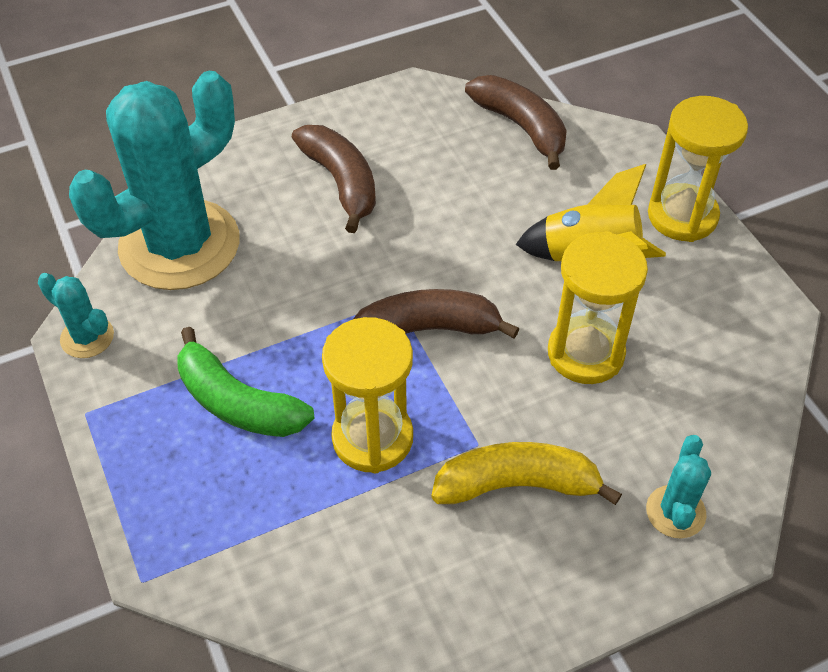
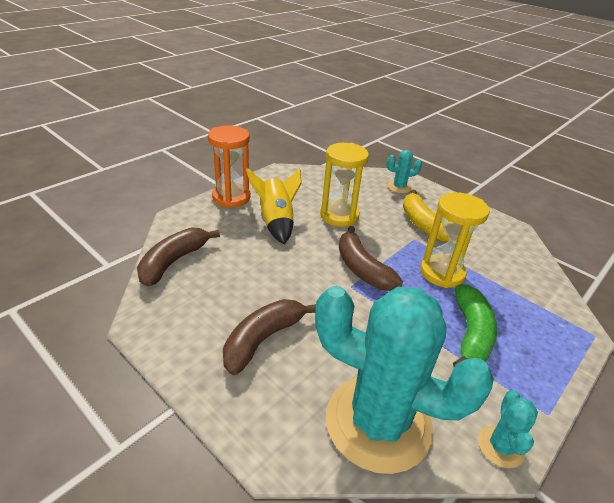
camera: 115 degrees left, 15 degrees down
(682, 216) = (231, 197): yellow hourglass -> orange hourglass

